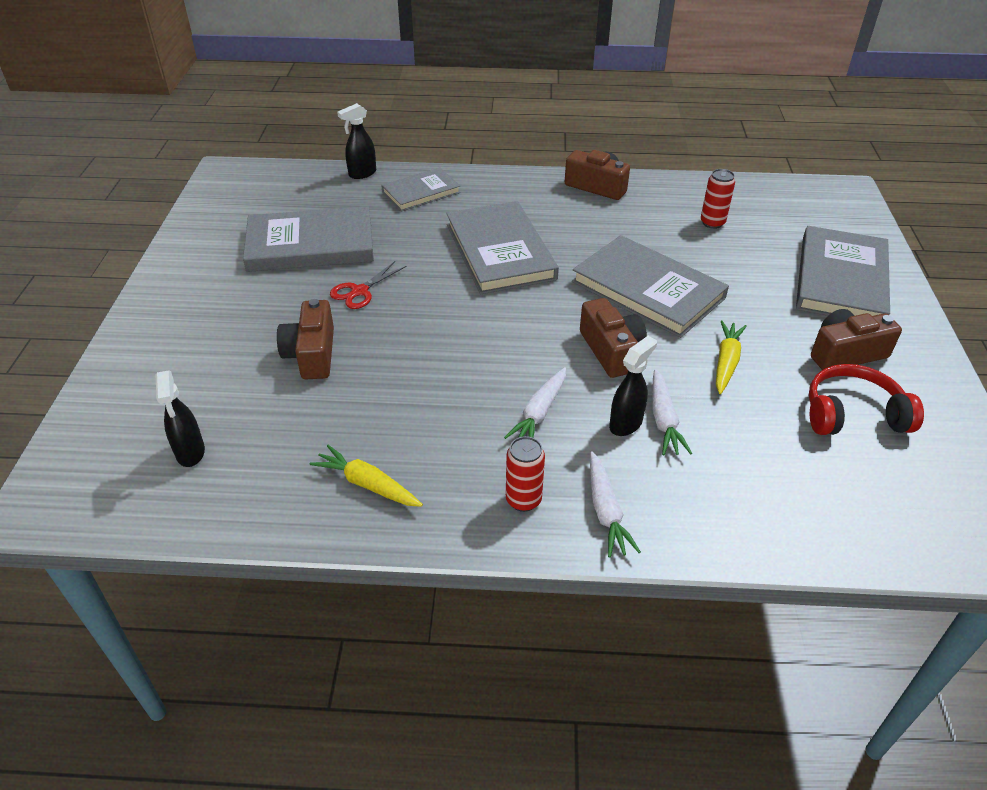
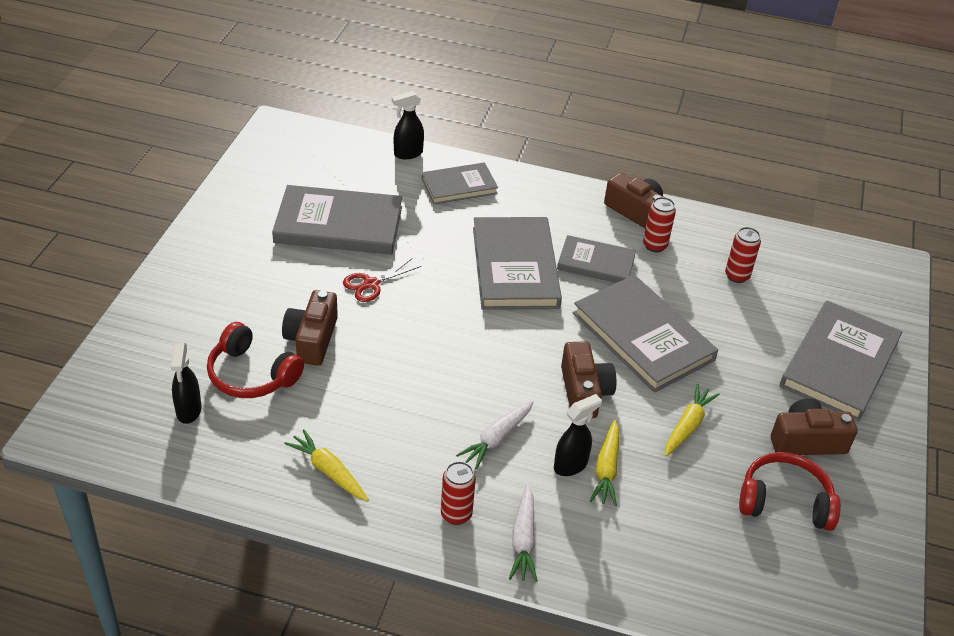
camera: 10 degrees right, 0 degrees up
(254, 401) = (251, 375): none -> red headphones
(576, 235) = (596, 263): none -> grey book
(626, 211) = (654, 245): none -> red can
(663, 420) = (606, 469): white carrot -> yellow carrot

